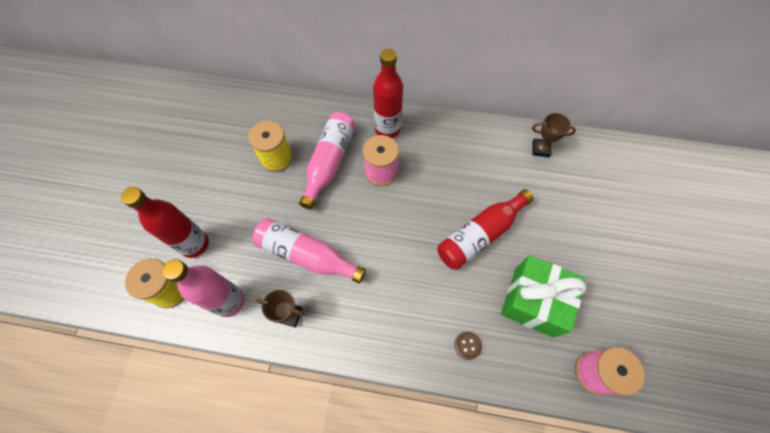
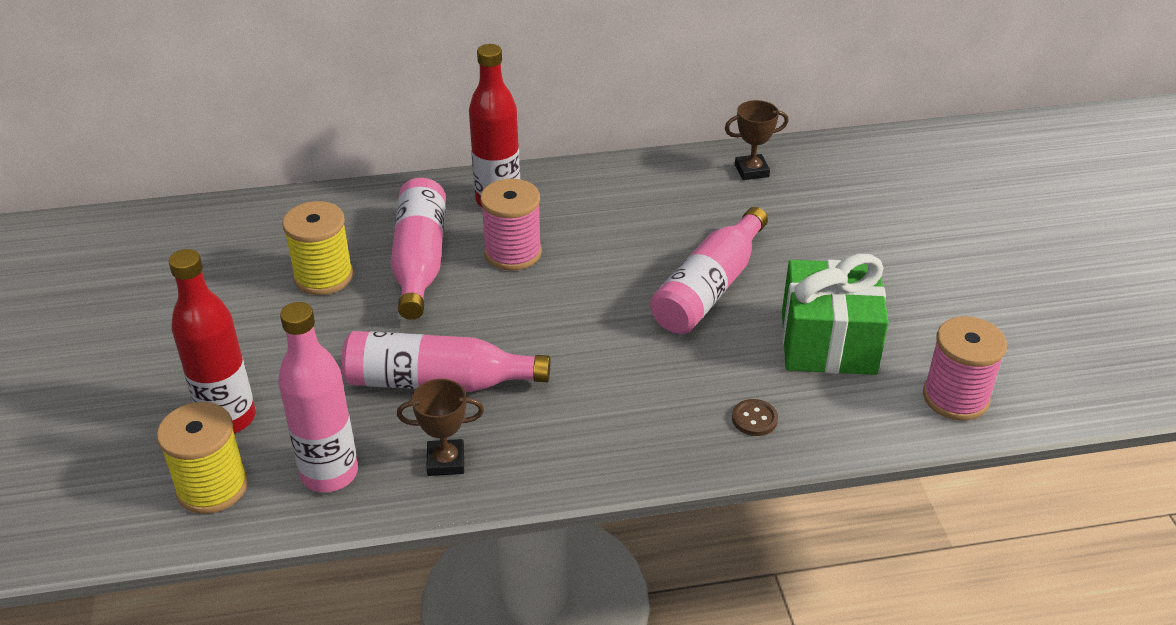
camera: 20 degrees left, 25 degrees down
(480, 235) = (709, 288): red bottle -> pink bottle

